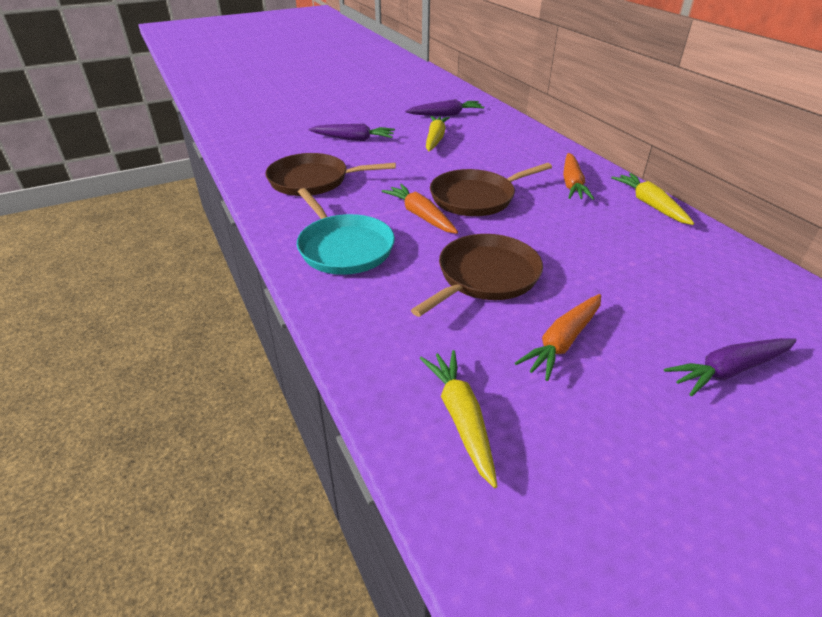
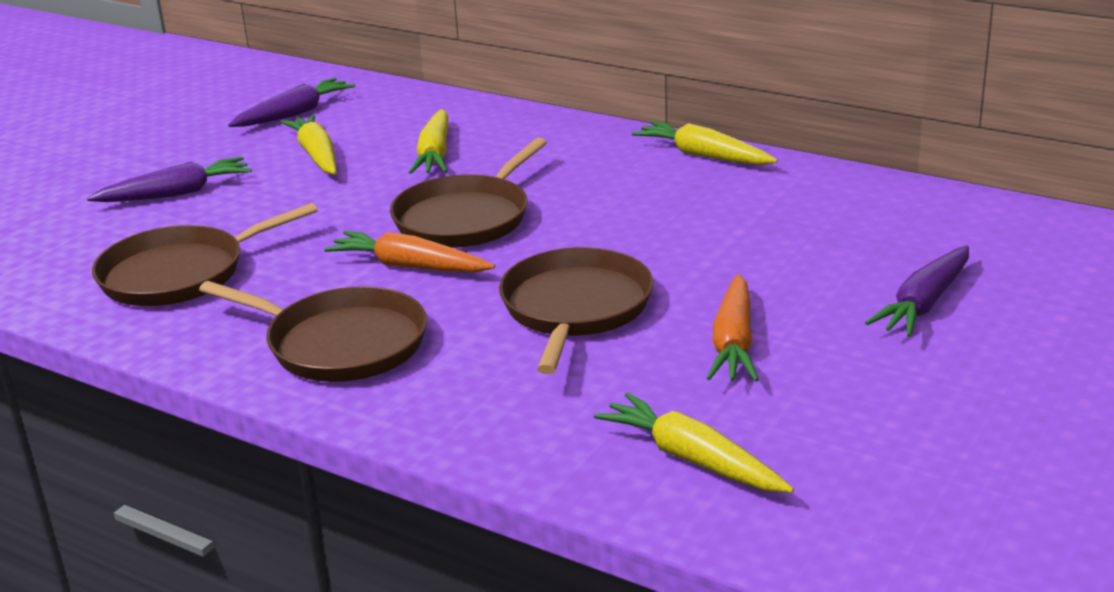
camera: 30 degrees left, 10 degrees down
(344, 247) = (340, 343): turquoise pan -> brown pan
(494, 156) = (435, 154): none -> yellow carrot
(572, 184) = (582, 159): orange carrot -> none

